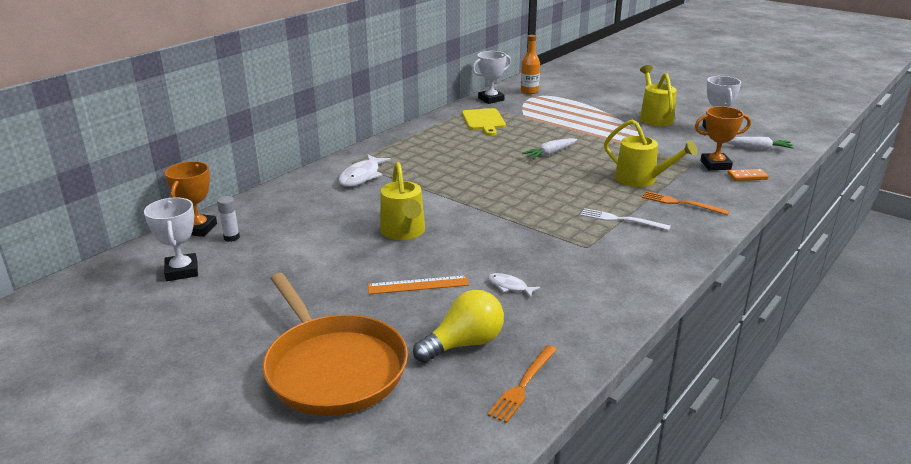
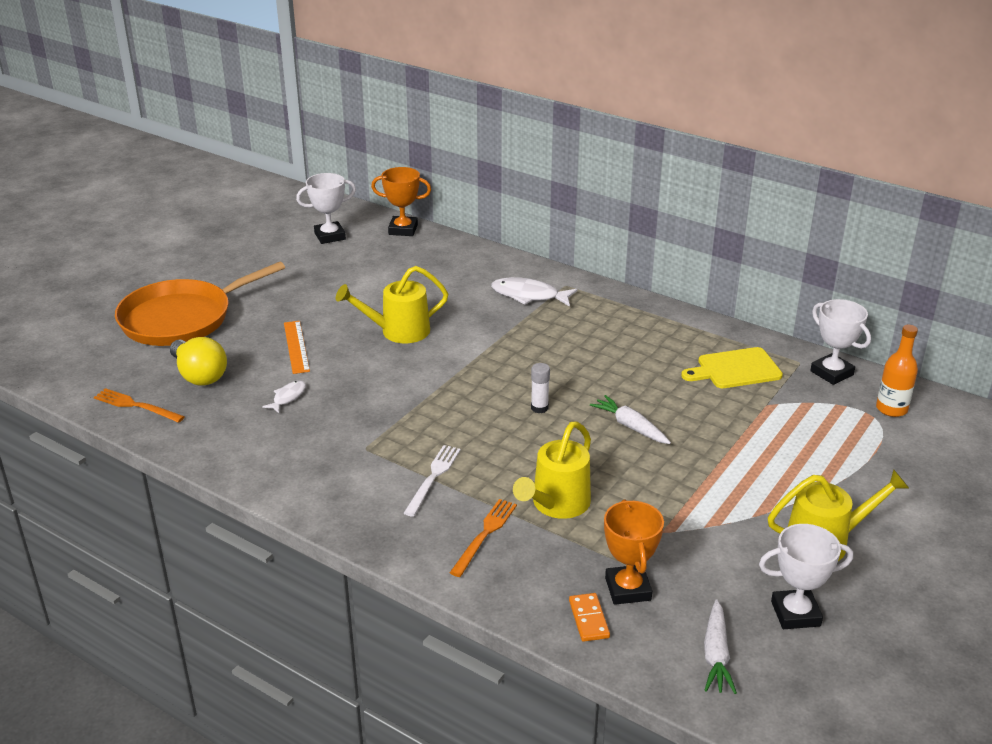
camera: 85 degrees right, 5 degrees up
(231, 237) = (387, 247): white glue stick -> white glue stick (539, 408)

